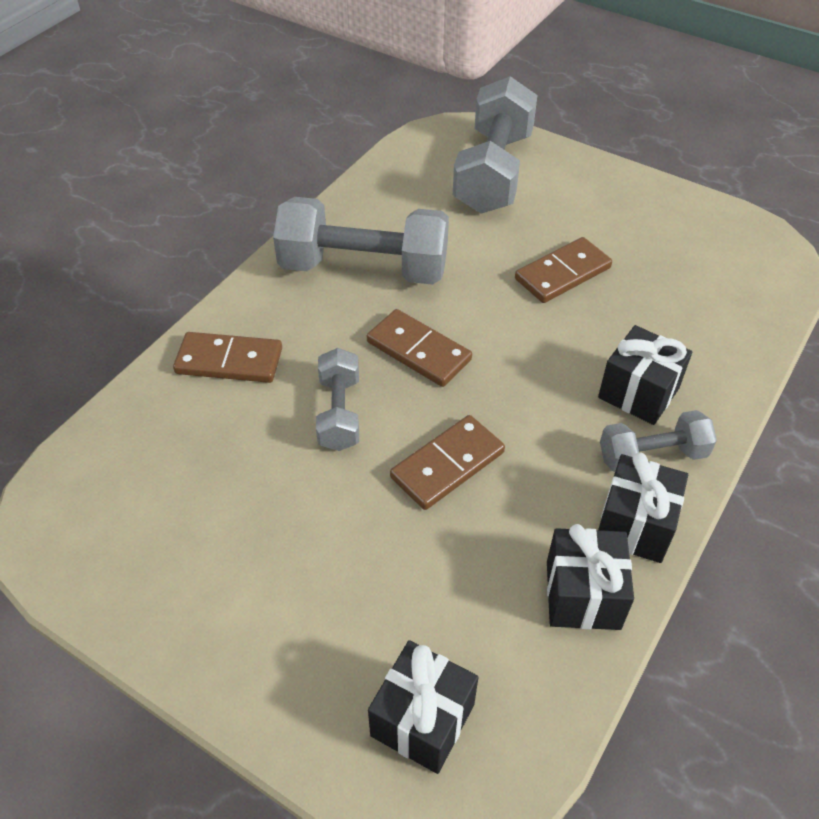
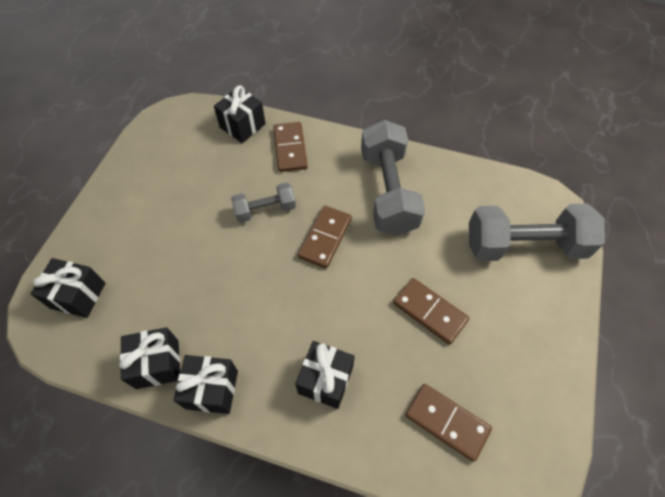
camera: 75 degrees right, 10 degrees up
(142, 416) = (242, 126): none -> black gift
(447, 465) = (238, 273): brown domino -> brown domino (447, 422)
(652, 455) = (271, 395): grey dumbbell -> none

